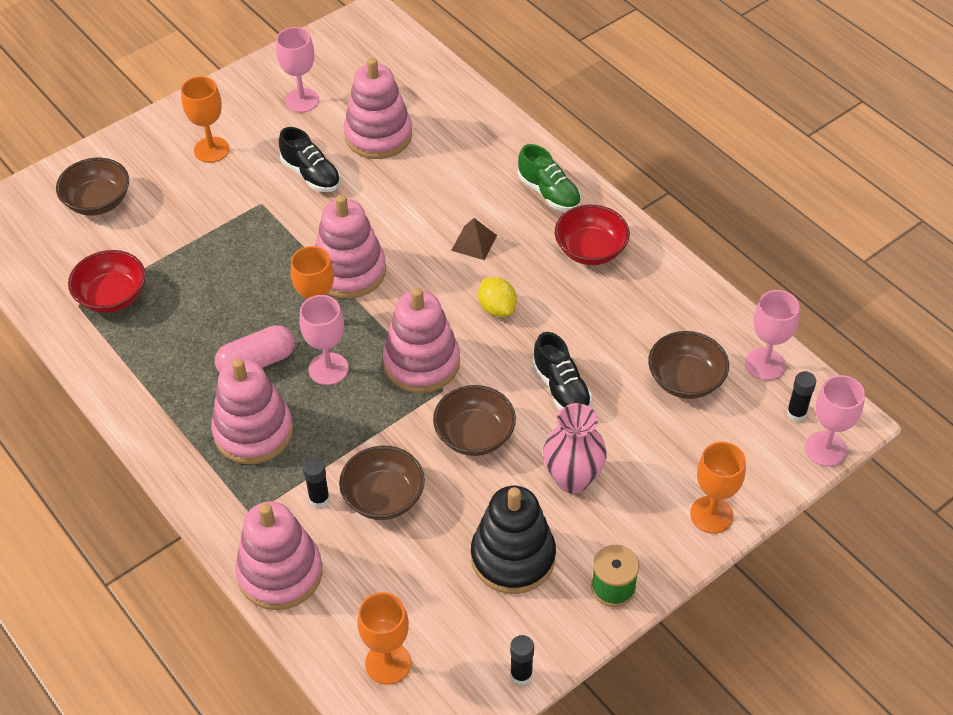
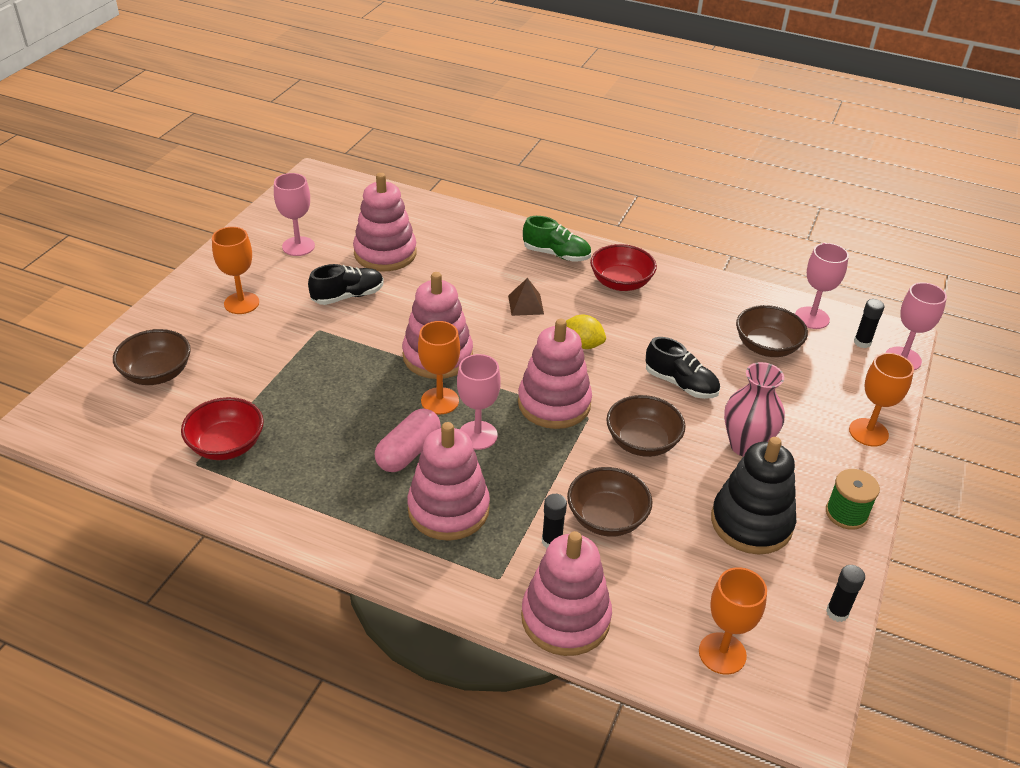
camera: 30 degrees left, 10 degrees down
(311, 174) = (348, 296): black shoe -> black shoe turned 45 degrees counterclockwise

